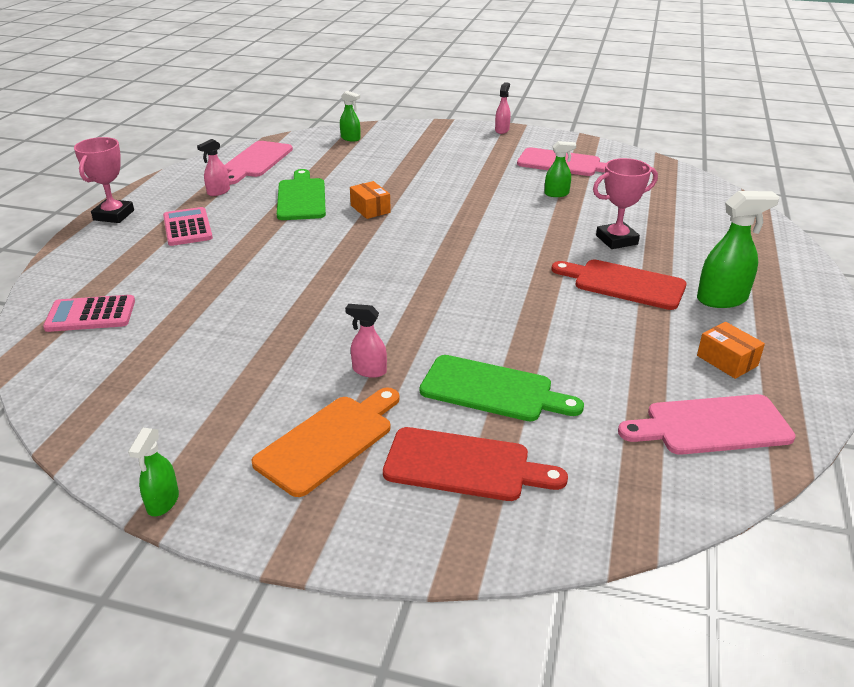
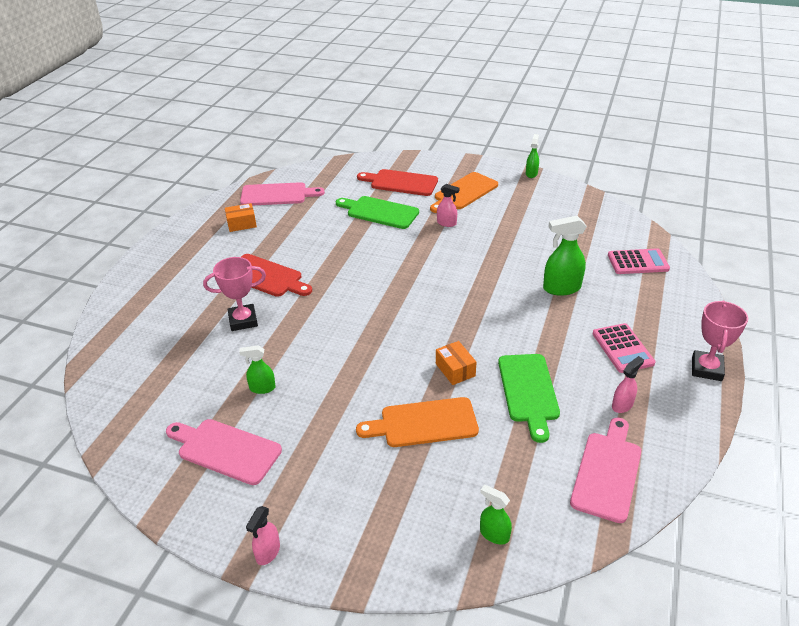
camera: 175 degrees left, 5 degrees up
(401, 179) = (424, 423): none -> orange cutting board
(722, 299) = (207, 263): green spray bottle -> green spray bottle (561, 288)
(727, 360) = (241, 224): orange box -> orange box turned 75 degrees counterclockwise

